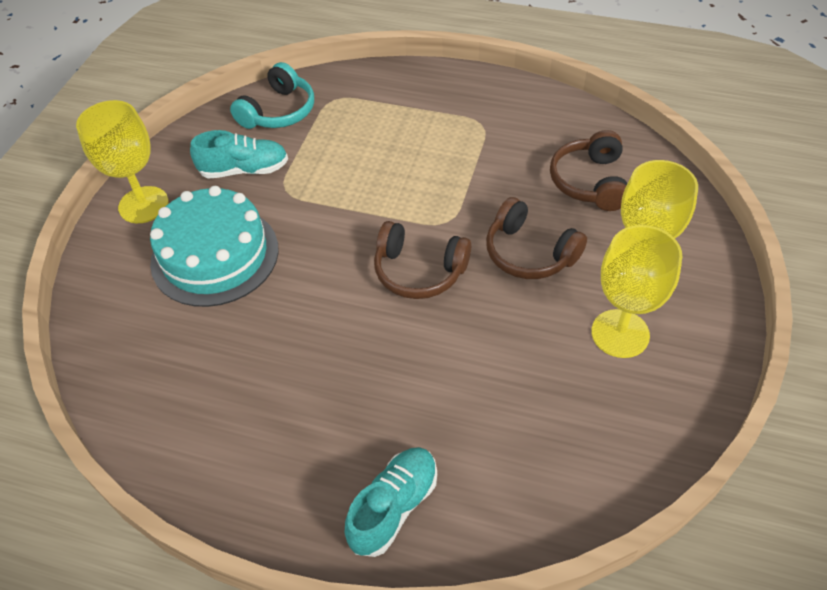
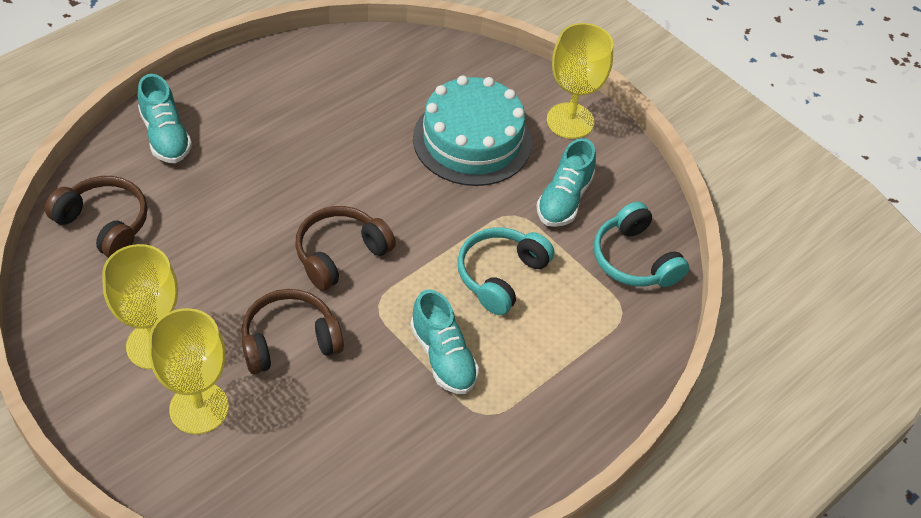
camera: 115 degrees right, 0 degrees up
(355, 169) = (500, 276): none -> turquoise headphones
(457, 164) = (443, 357): none -> turquoise shoe
(590, 182) = (327, 450): brown headphones -> brown headphones (104, 224)

